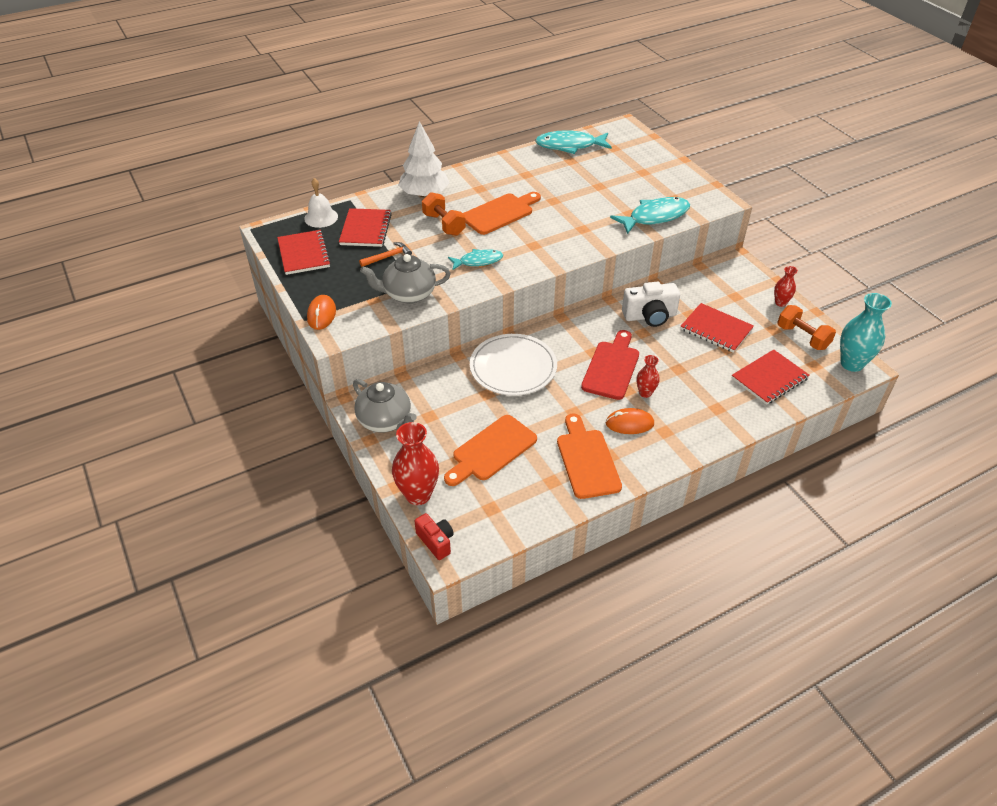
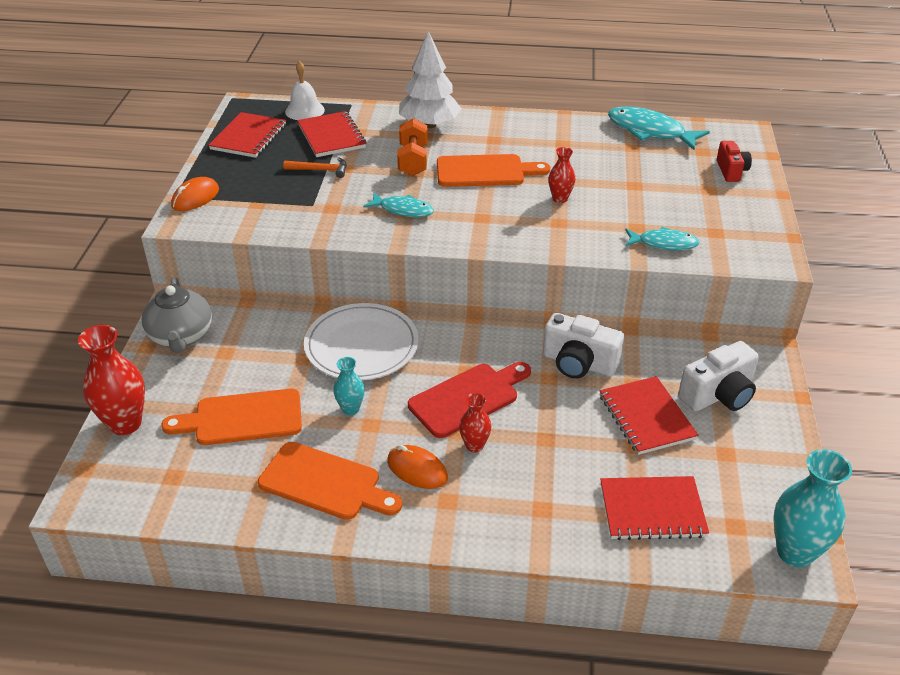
camera: 35 degrees right, 5 degrees down
(365, 229) = (331, 136): red notebook -> red notebook turned 60 degrees counterclockwise
(408, 294) = (295, 213): grey teapot -> none
(436, 541) = (86, 478): red camera -> red camera (731, 171)
(551, 409) = (350, 409): none -> turquoise vase
(587, 460) = (325, 483): orange cutting board -> orange cutting board turned 90 degrees clockwise
(655, 217) = (664, 243): turquoise fish -> turquoise fish, size x0.62
(738, 298) = (718, 395): none -> white camera
(780, 303) = (773, 426): red vase -> red vase (560, 198)
(802, 337) = (758, 483): orange dumbbell -> none

